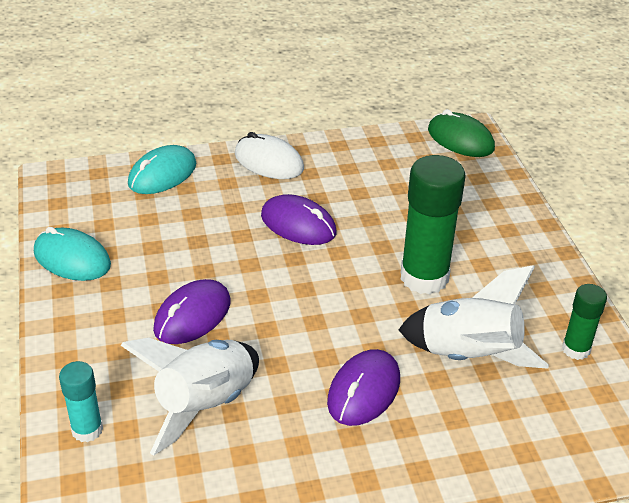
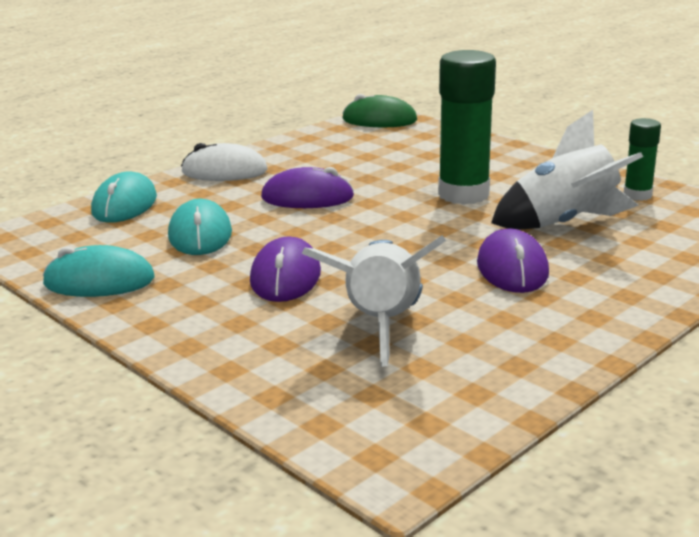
camera: 30 degrees left, 15 degrees down
(87, 430) = (284, 383): turquoise glue stick -> none
(181, 236) = (200, 234): none -> turquoise mouse

